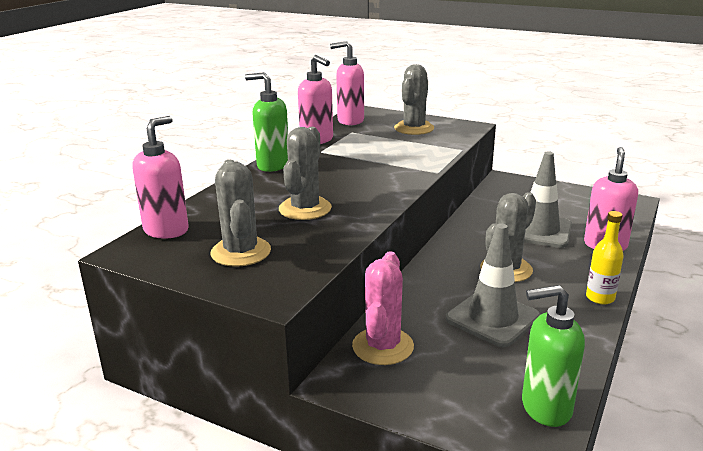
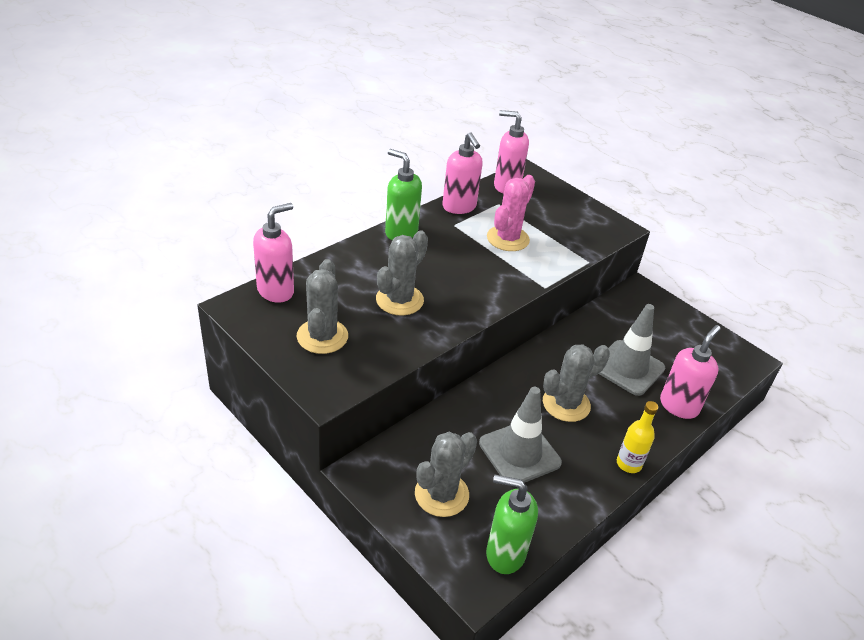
camera: 15 degrees right, 15 degrees up
(383, 346) = (412, 450): pink cactus -> pink cactus (508, 239)
(414, 128) = (562, 215): grey cactus -> grey cactus (441, 494)

